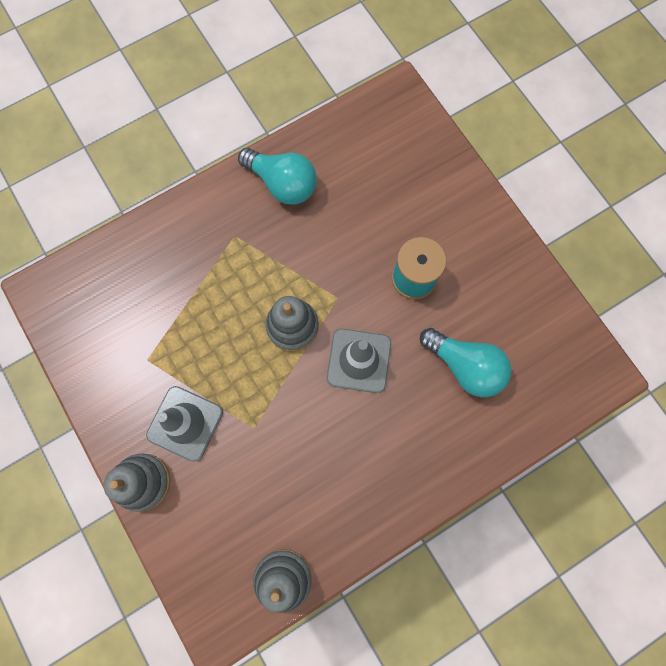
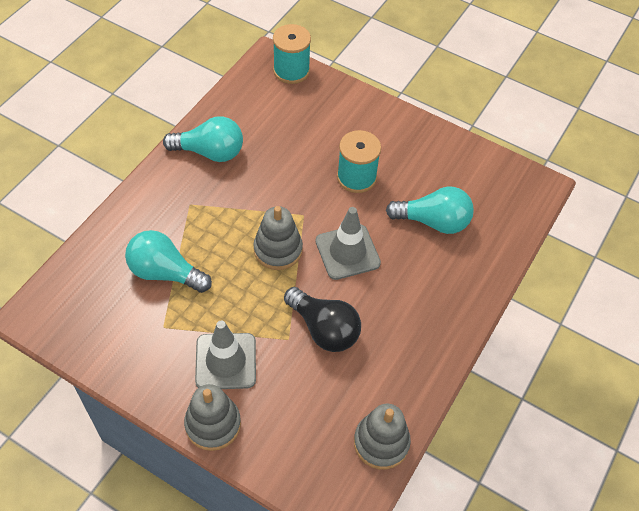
camera: 30 degrees left, 20 degrees down
(176, 302) = (165, 272): none -> turquoise light bulb
(292, 434) = (324, 329): none -> black light bulb
(414, 118) = (291, 71): none -> turquoise spool

